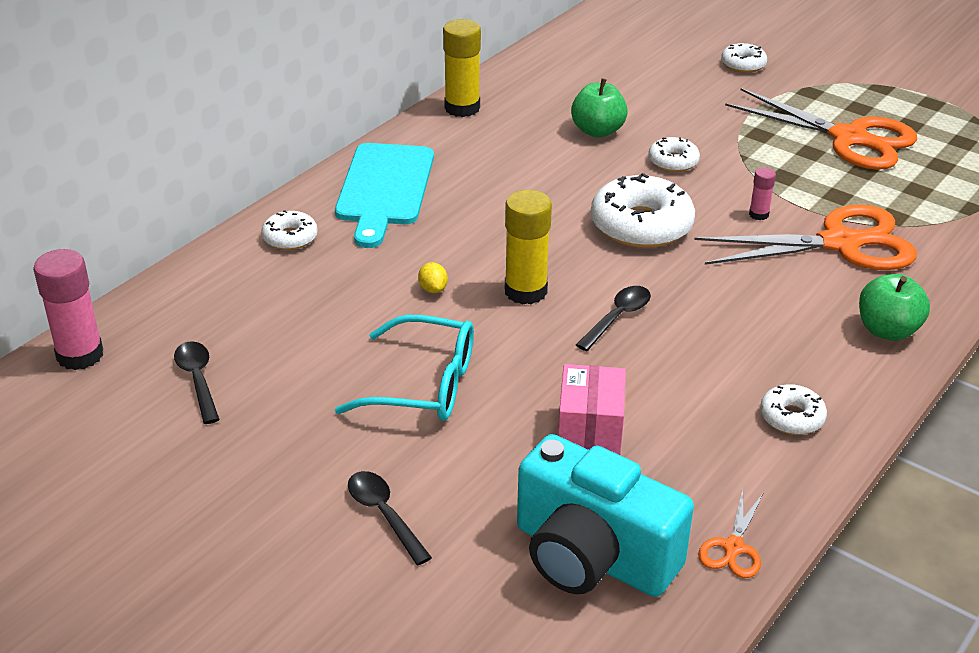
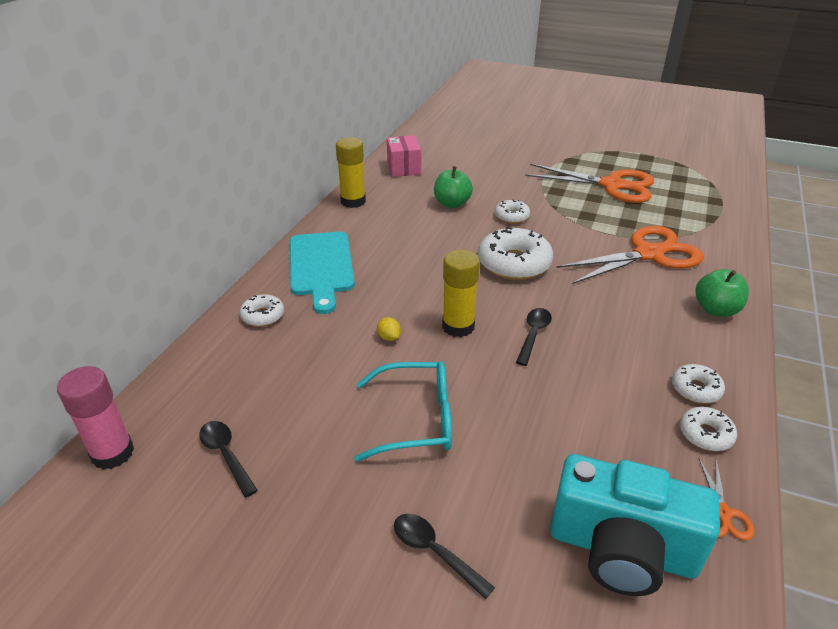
camera: 15 degrees left, 0 degrees up
(589, 431) = (561, 433): pink box -> pink box (403, 168)
(743, 64) = (521, 149): white donut -> white donut (705, 434)
(758, 214) = (586, 243): pink glue stick -> none

